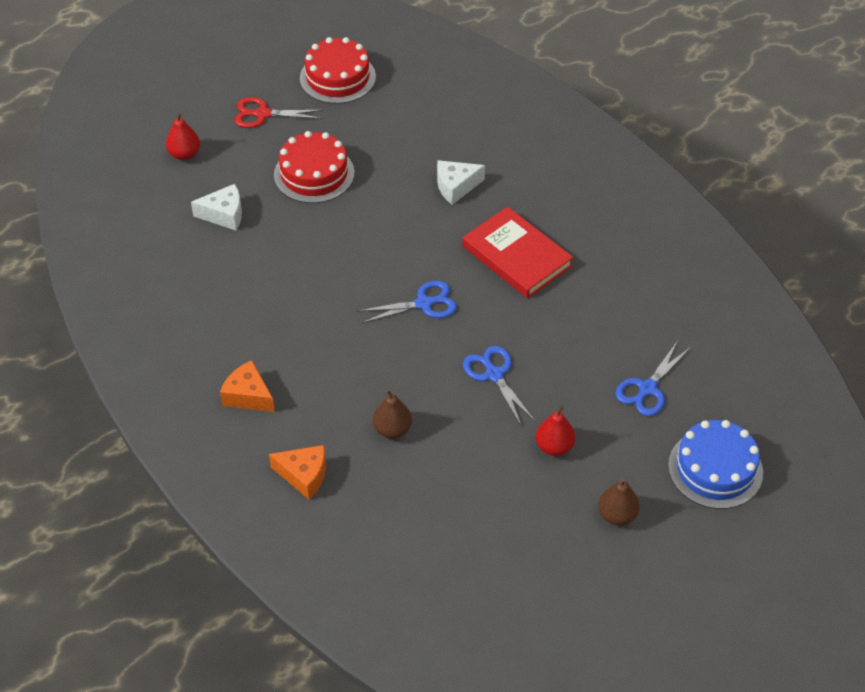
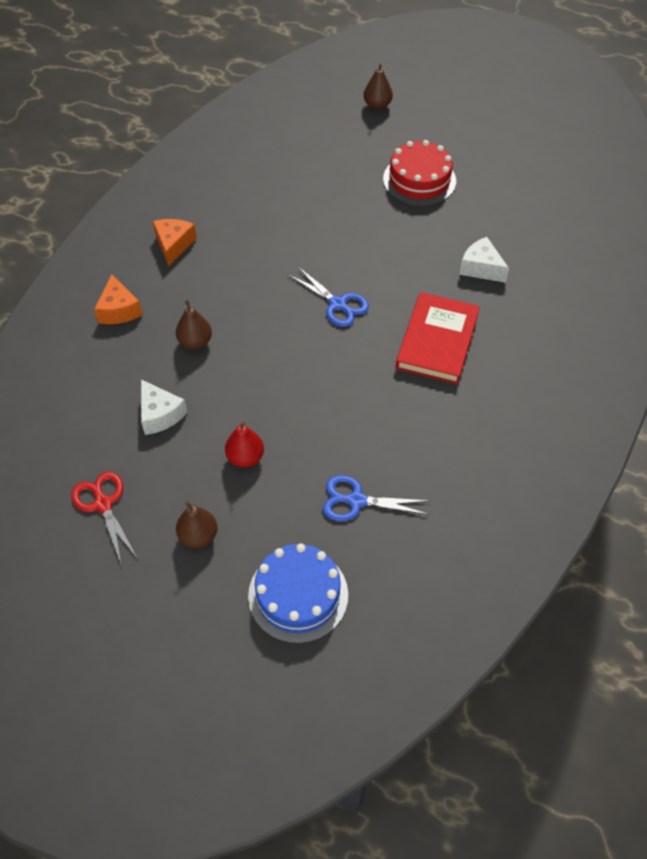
camera: 60 degrees right, 5 degrees up
(184, 154) = (377, 106): red pear -> brown pear
(224, 214) = (336, 152): white cheese -> white cheese (160, 414)
(263, 114) = (455, 125): red scissors -> red scissors (103, 504)
(337, 77) = (533, 146): red cake -> none
(494, 375) = (295, 382): blue scissors -> none

